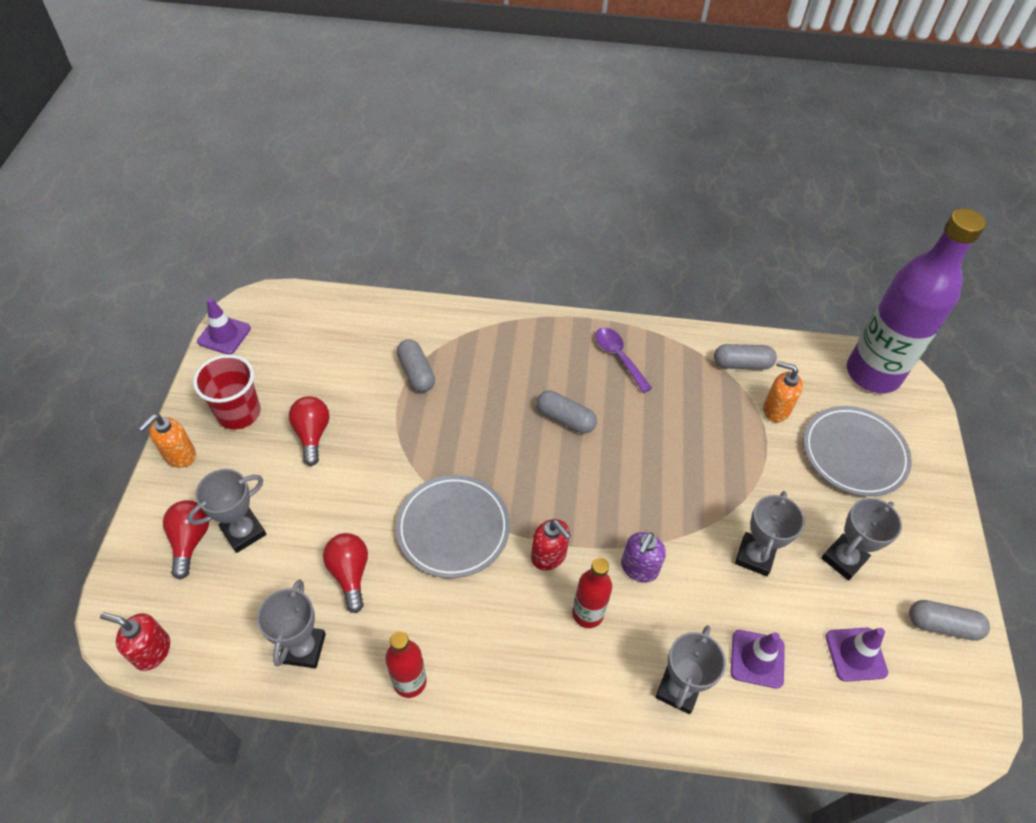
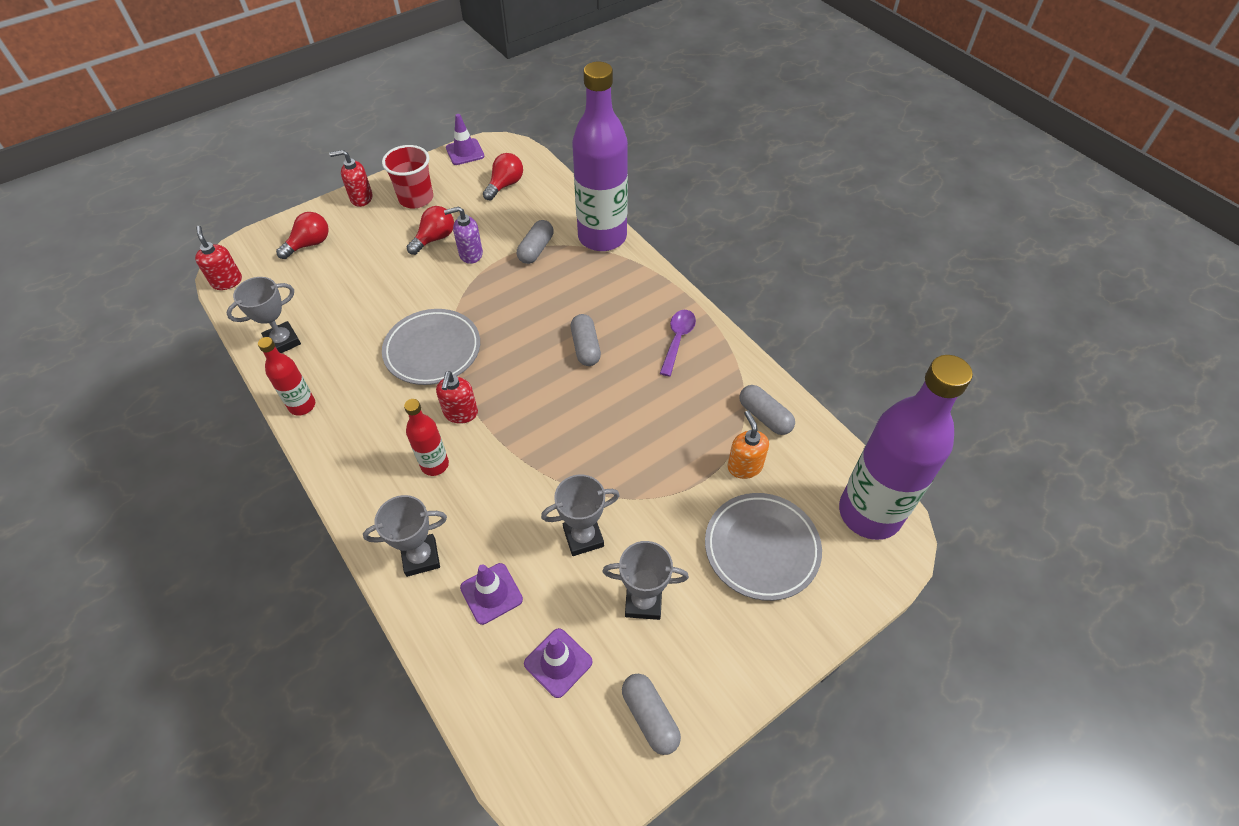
camera: 50 degrees right, 0 degrees up
(179, 455) = (361, 198): orange soap dispenser -> red soap dispenser
(243, 532) = (336, 260): grey trophy -> none
(350, 573) = (352, 325): red light bulb -> red light bulb (505, 185)
(455, 321) = (602, 237): none -> purple bottle
(639, 568) = (500, 470): purple soap dispenser -> purple soap dispenser (470, 254)

